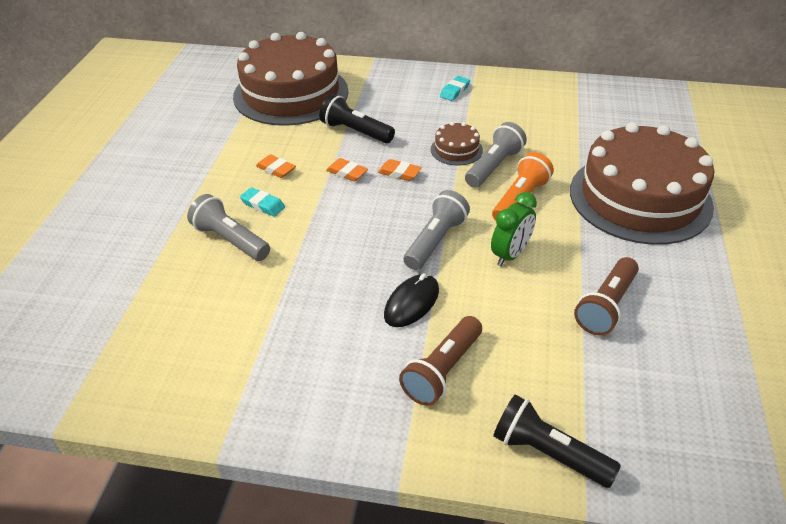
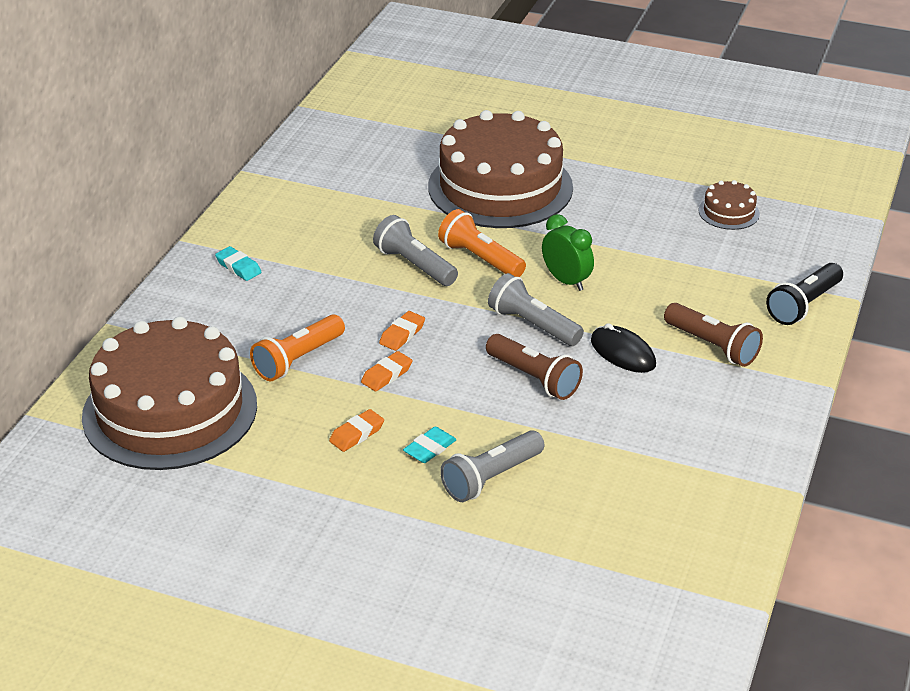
camera: 80 degrees left, 5 degrees down
(355, 132) = (298, 360): black flashlight -> orange flashlight
(456, 150) = (371, 286): brown cake -> brown cake (728, 212)
(606, 306) = (648, 241): brown flashlight -> brown flashlight (534, 378)

